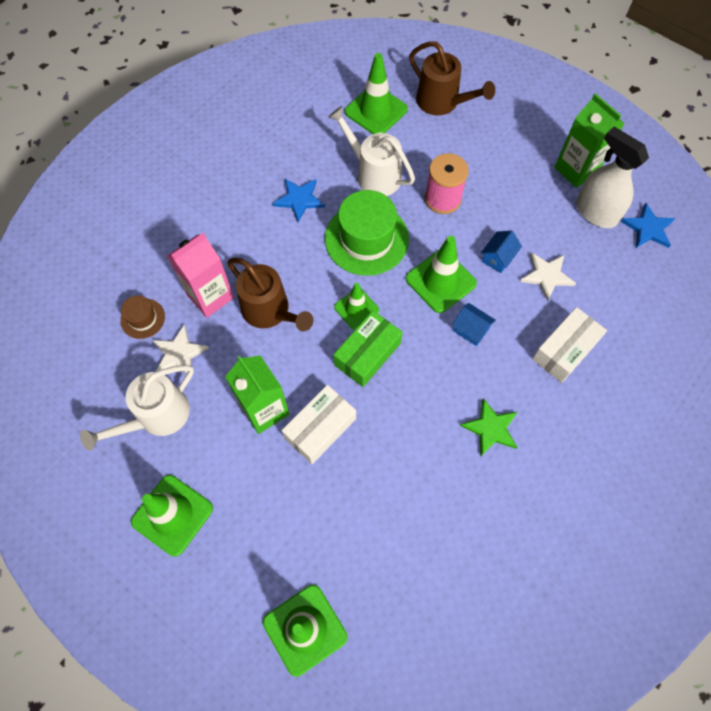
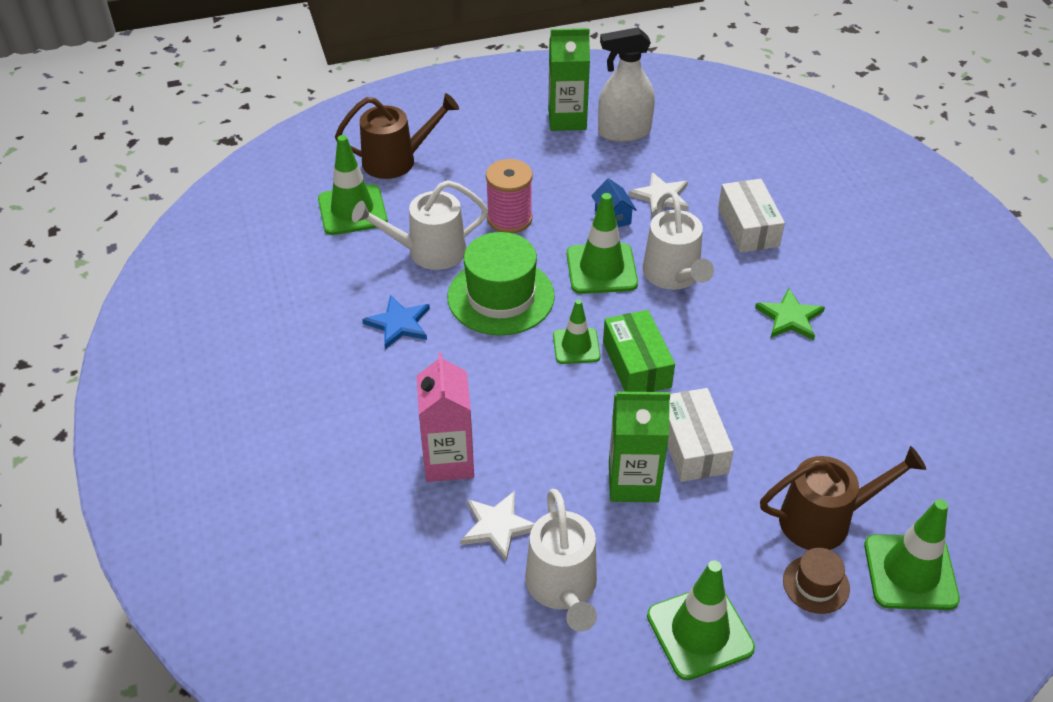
camera: 55 degrees left, 20 degrees down
(142, 318) = (419, 540): brown hat -> brown hat (816, 584)
(270, 312) = (517, 418): brown watering can -> brown watering can (825, 519)
(471, 330) = (674, 276): blue house -> white watering can
(648, 228) = (670, 112): blue star -> none

